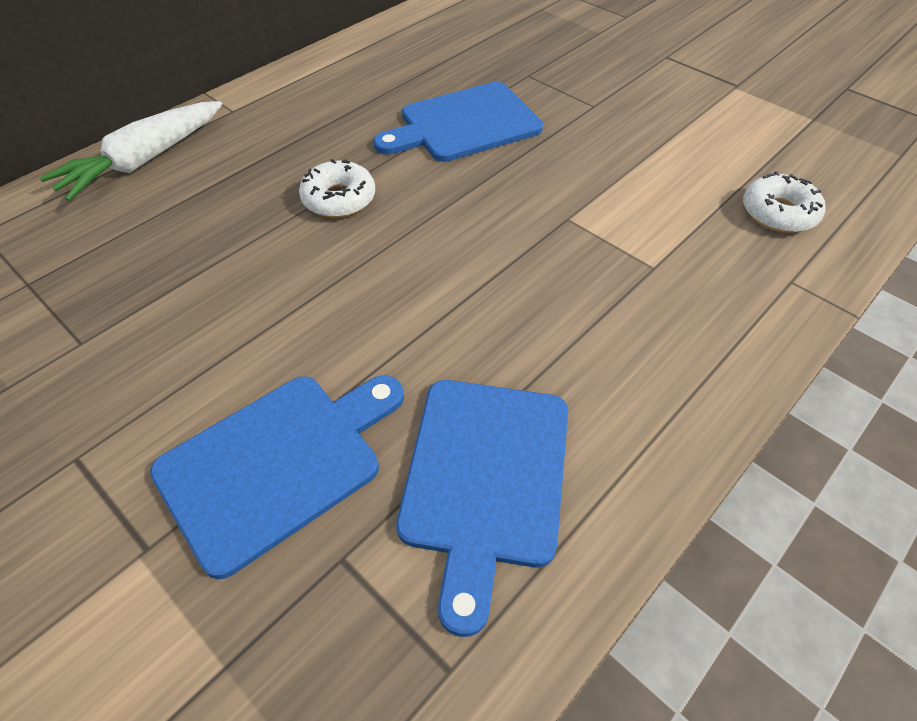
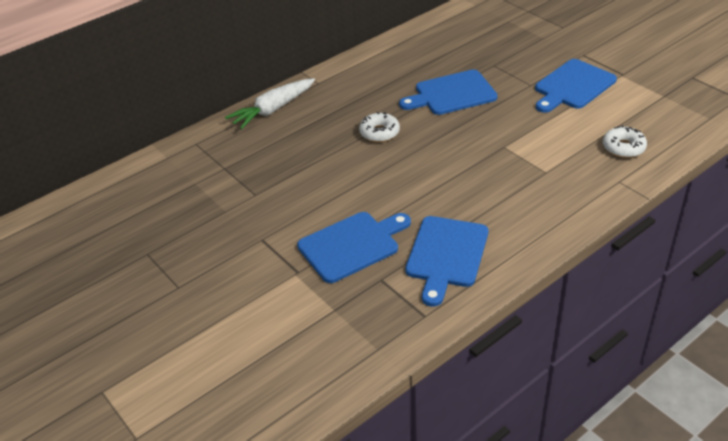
camera: 10 degrees right, 10 degrees down
(663, 106) = (573, 86): none -> blue cutting board

